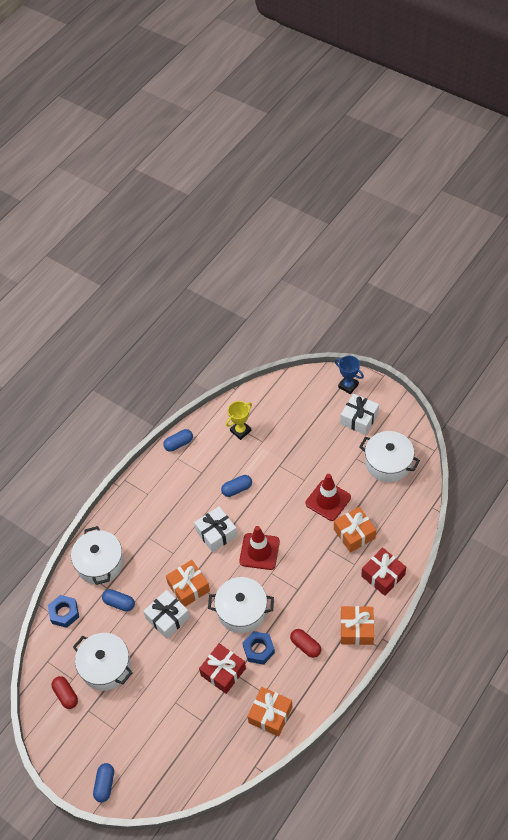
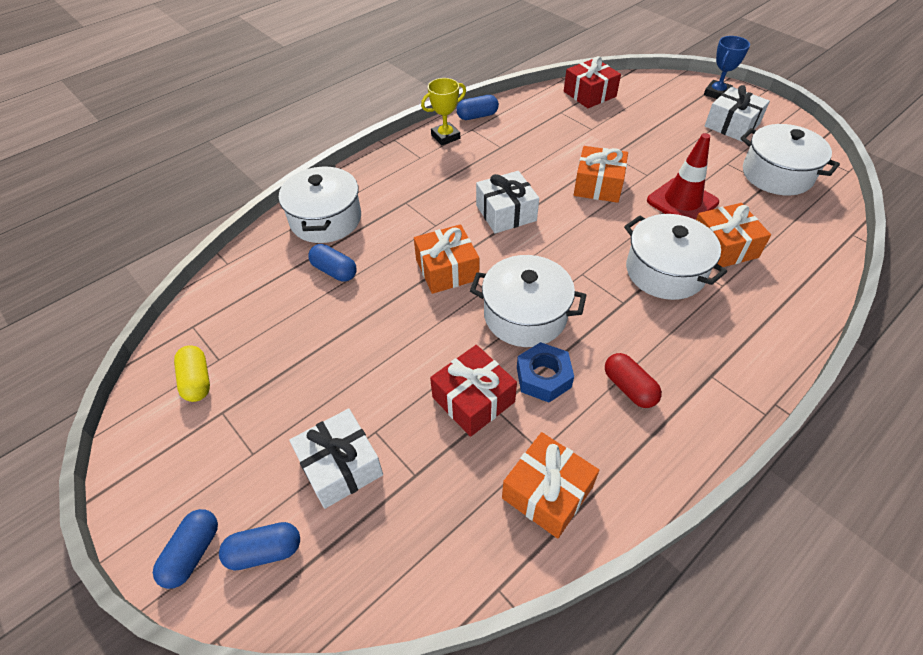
camera: 10 degrees right, 5 degrees down
(64, 613) = (248, 269): blue nut -> none
(66, 695) = (197, 381): red capsule -> yellow capsule
(105, 667) = (279, 352): white pot -> white pot (665, 271)
(167, 618) = (402, 303): white gift -> white gift (340, 466)
(237, 489) = (546, 170): blue capsule -> blue capsule (265, 551)
(240, 431) = (563, 115): yellow trophy -> yellow trophy (445, 137)
(259, 551) = (567, 244): red traffic cone -> none
(348, 386) = (717, 93): blue trophy -> blue trophy turned 75 degrees clockwise
(356, 629) = (726, 379): orange gift -> orange gift (598, 185)
(383, 575) = (773, 309): red gift -> red gift (589, 94)

